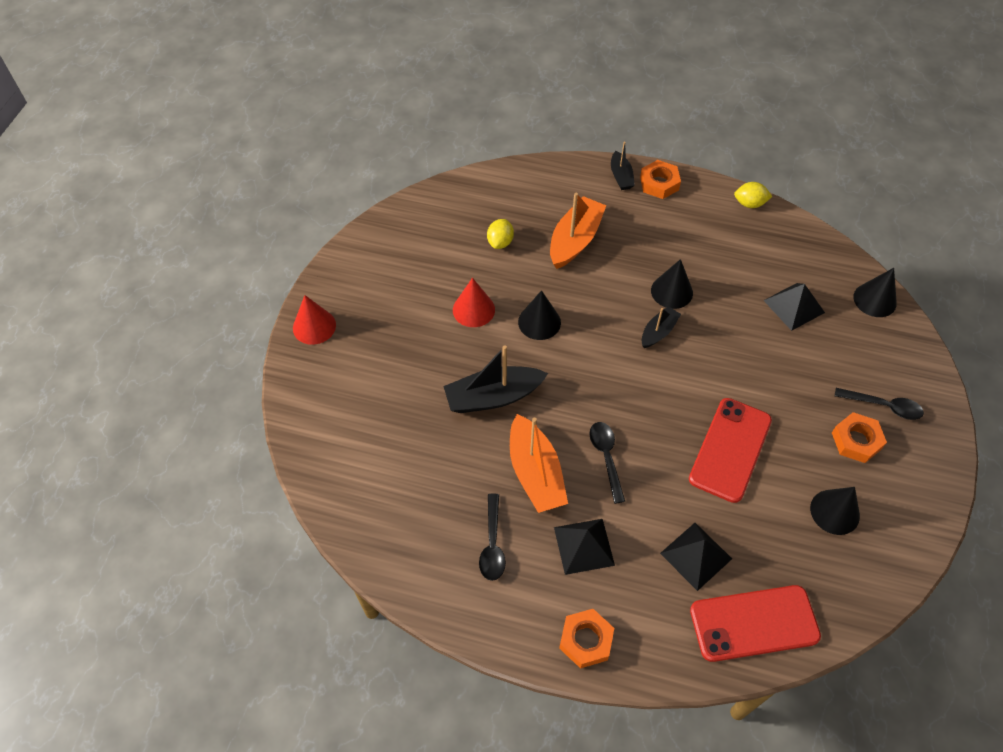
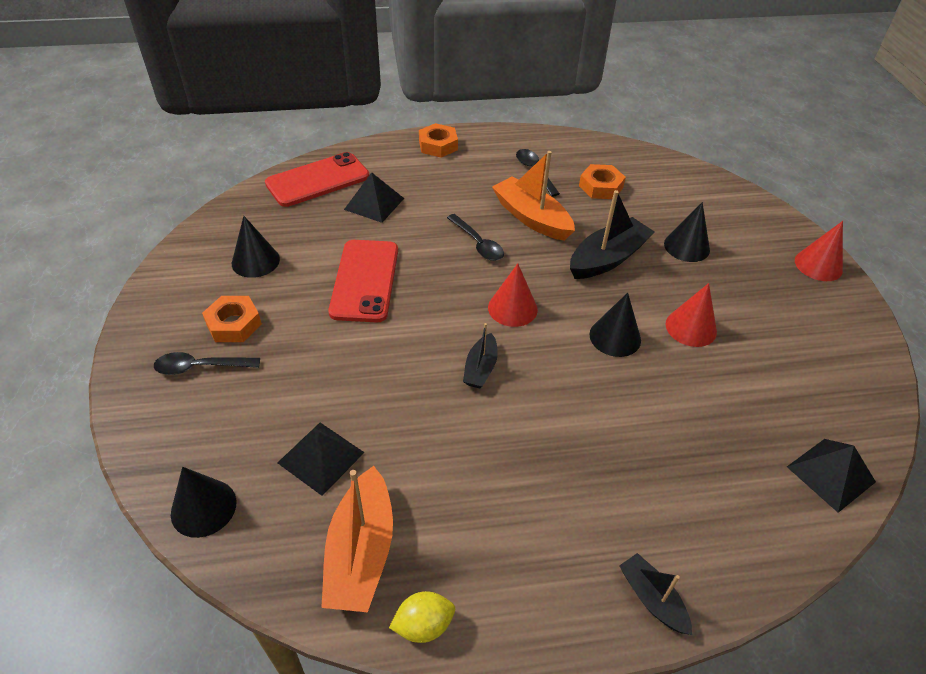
camera: 155 degrees right, 10 degrees down
(500, 242) = (730, 416): yellow lemon -> none
(575, 240) = (644, 453): orange boat -> orange boat (361, 551)
(584, 546) = (465, 187): black pyramid -> black pyramid (830, 474)
(608, 375) = (512, 308): none -> red cone
(659, 183) = (586, 609): orange nut -> orange nut (601, 187)
(671, 291) = (486, 423): black cone -> black cone (686, 246)

